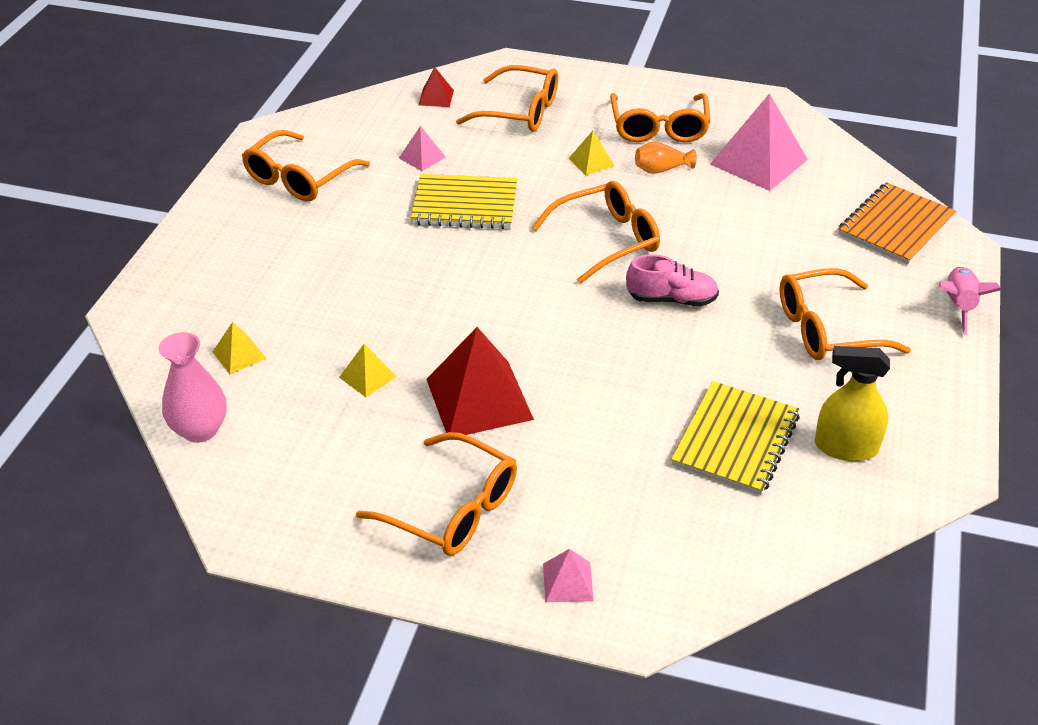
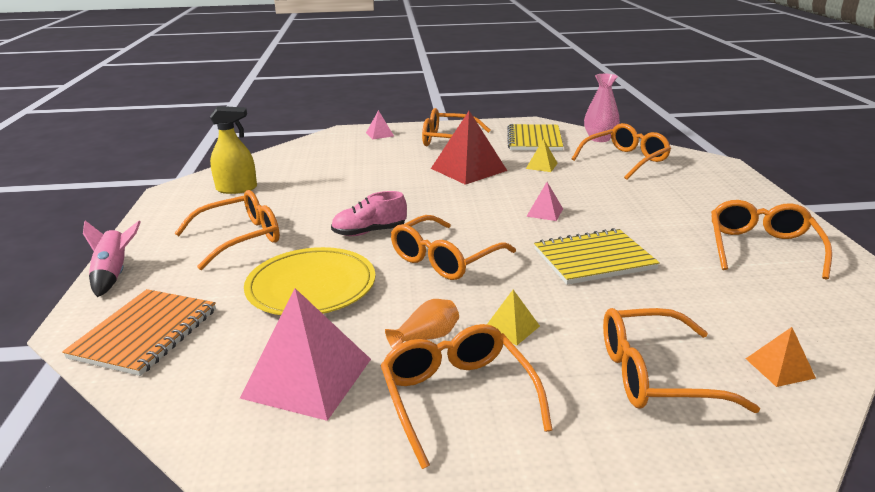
camera: 160 degrees right, 15 degrees down
(239, 355) = (625, 160): yellow pyramid -> orange glasses
(422, 157) = (687, 290): pink pyramid -> pink pyramid (545, 212)
(436, 97) = (779, 368): red pyramid -> orange pyramid
(735, 440) = (307, 180): yellow notebook -> yellow notebook (534, 140)
(748, 240) = (311, 286): none -> yellow plate

